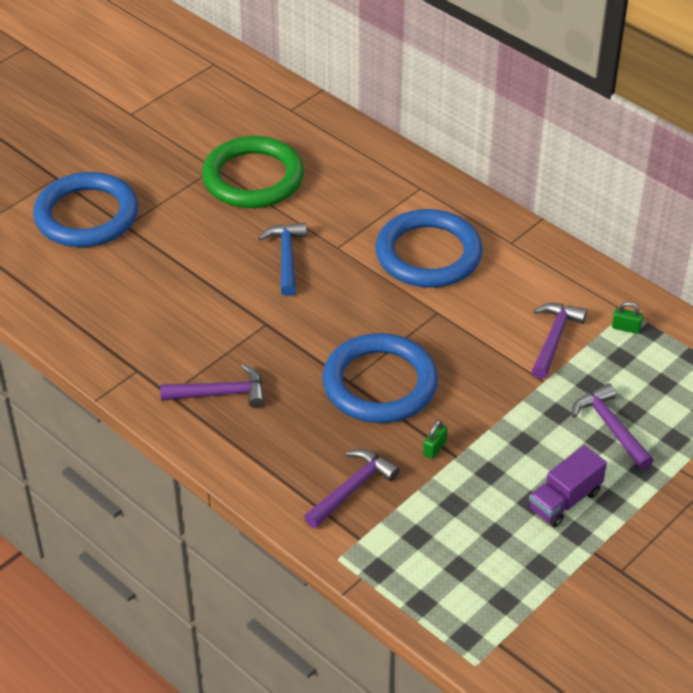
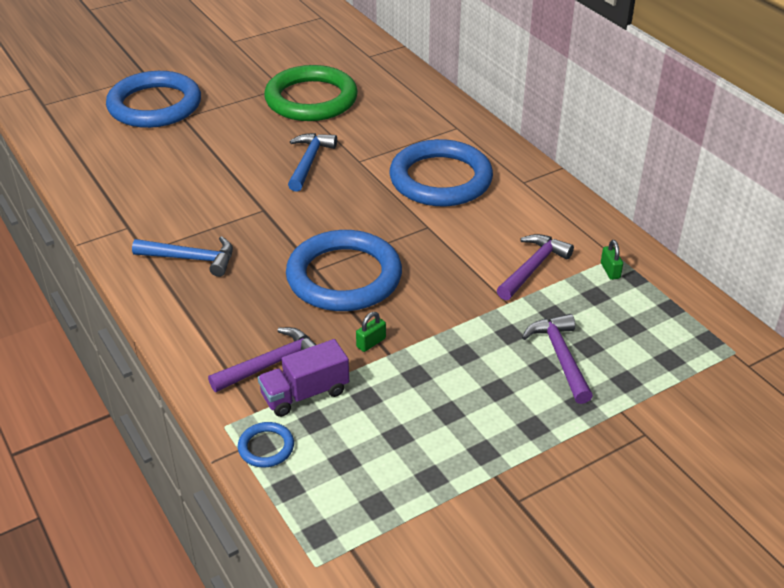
camera: 15 degrees right, 5 degrees down
(221, 393) = (191, 259): purple hammer -> blue hammer
(385, 570) = (266, 447): none -> blue ring
(564, 500) = (484, 417): purple truck -> purple truck (305, 394)
(626, 328) = (610, 271): green padlock -> green padlock turned 45 degrees clockwise

